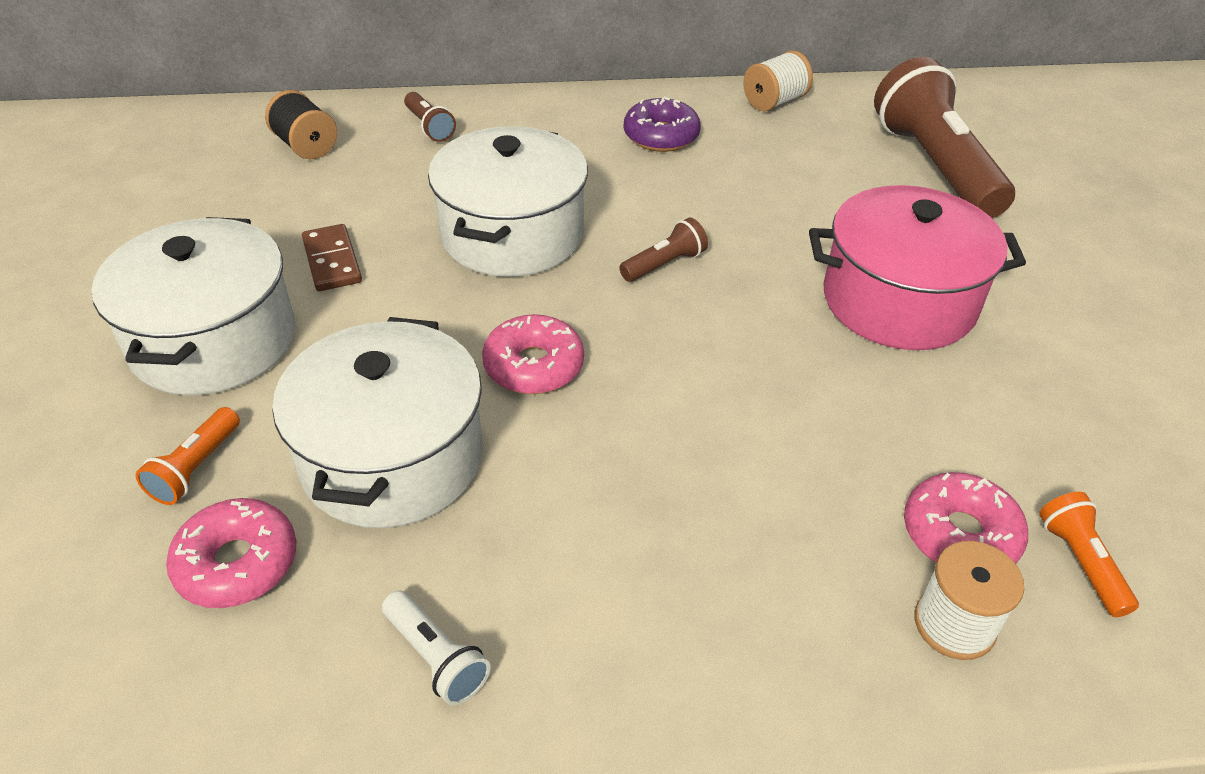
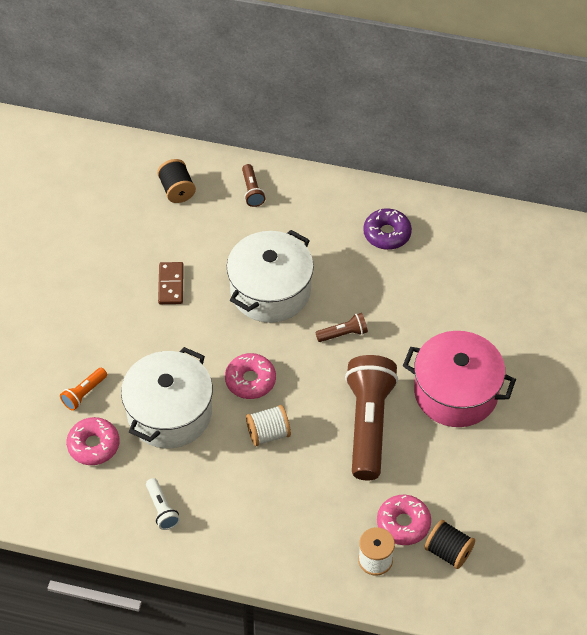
camera: 20 degrees right, 10 degrees up
(213, 340) = (103, 322): white pot -> none
(774, 101) = (473, 220): white spool -> white spool (268, 433)
(934, 166) = (540, 302): brown flashlight -> brown flashlight (368, 424)
(1080, 562) = (448, 551): orange flashlight -> black spool

